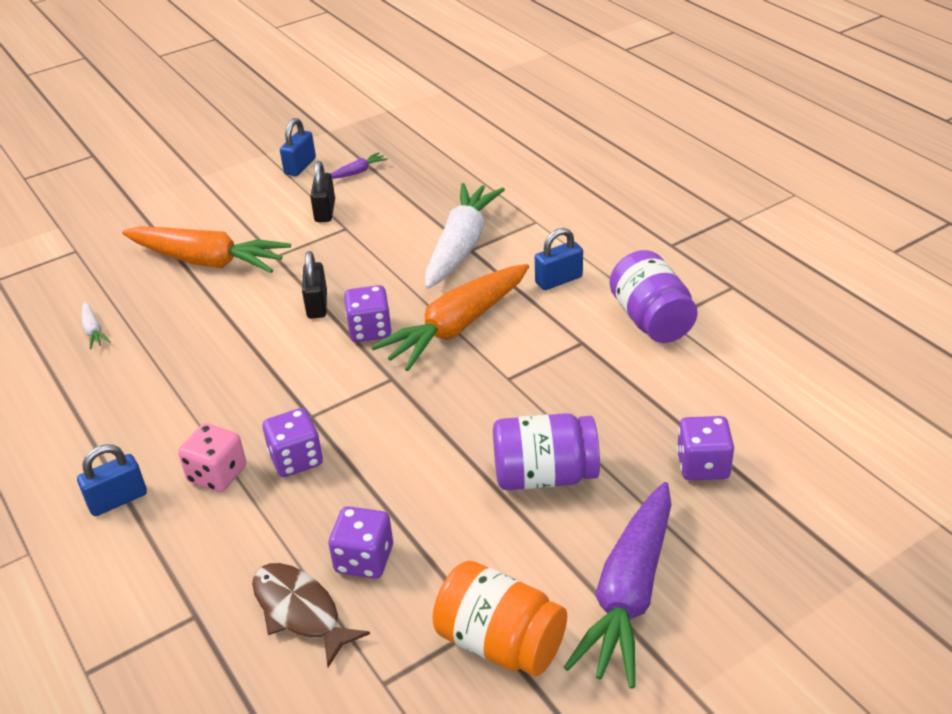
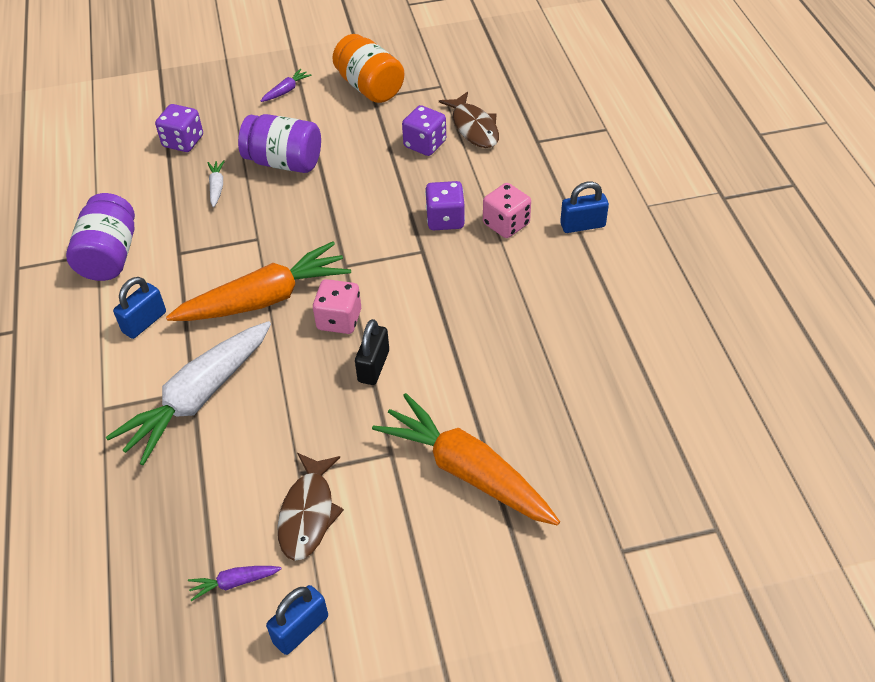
camera: 160 degrees left, 10 degrees up
(93, 331) = (600, 405): white carrot -> white carrot (216, 187)
(325, 211) = (308, 513): black padlock -> brown fish
(370, 330) = (339, 320): purple dice -> pink dice
(558, 280) = (144, 322): blue padlock -> blue padlock turned 45 degrees counterclockwise
(629, 593) = (286, 91): purple carrot -> purple carrot, size x0.41

